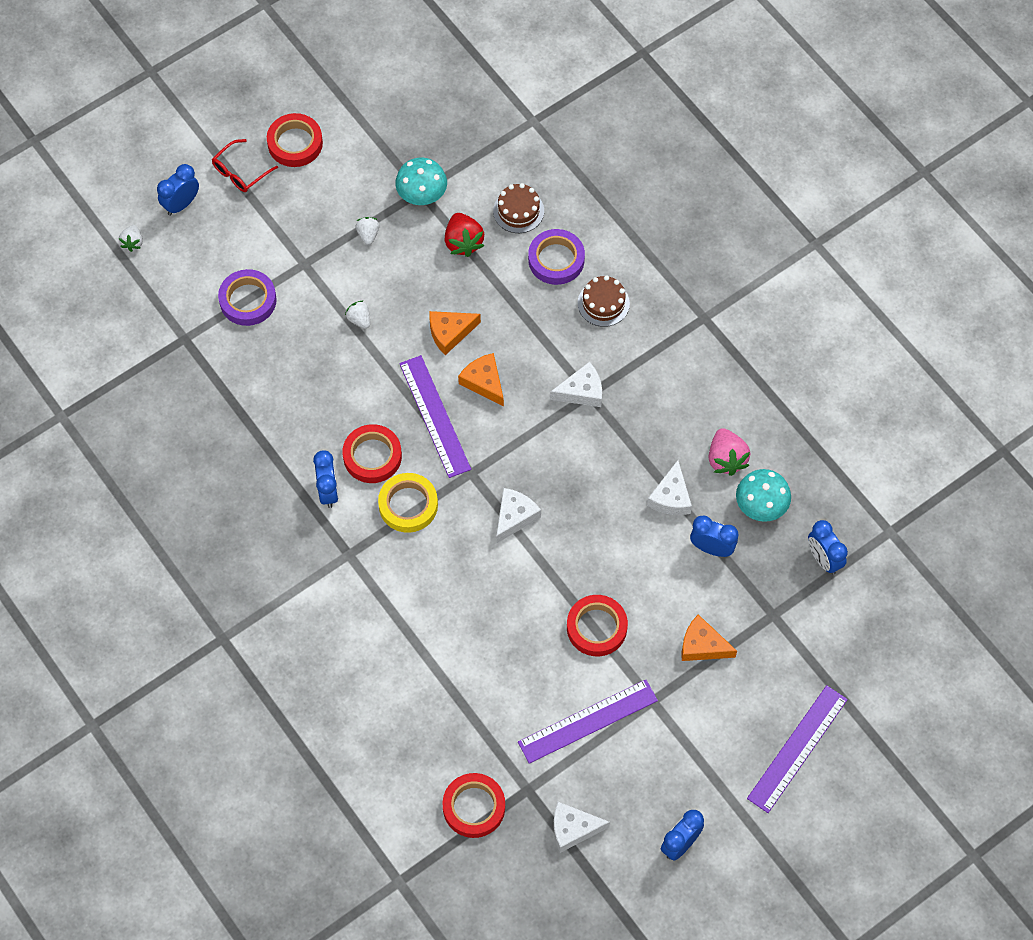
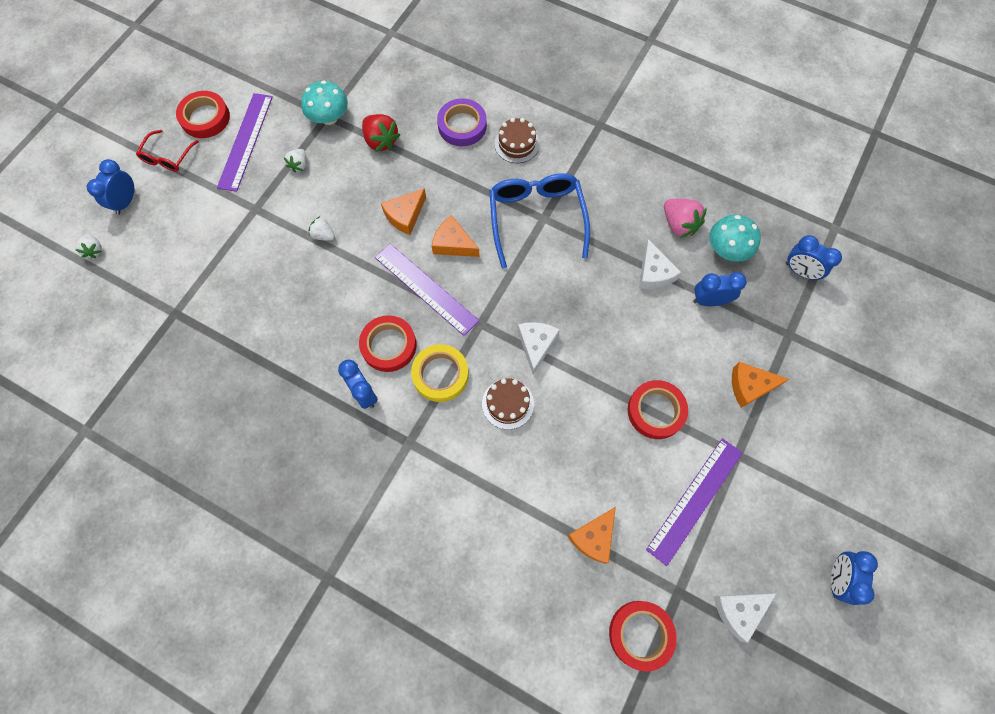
camera: 25 degrees left, 5 degrees up
(248, 300) = (219, 258): purple tape -> none
(368, 235) = (299, 165): white strawberry -> white strawberry turned 135 degrees counterclockwise
(475, 710) = (593, 537): none -> orange cheese
(518, 211) = (413, 101): brown cake -> brown cake (507, 403)
(582, 391) = (536, 218): white cheese -> blue glasses
(797, 749) = (878, 440): purple ruler -> purple ruler (246, 141)

